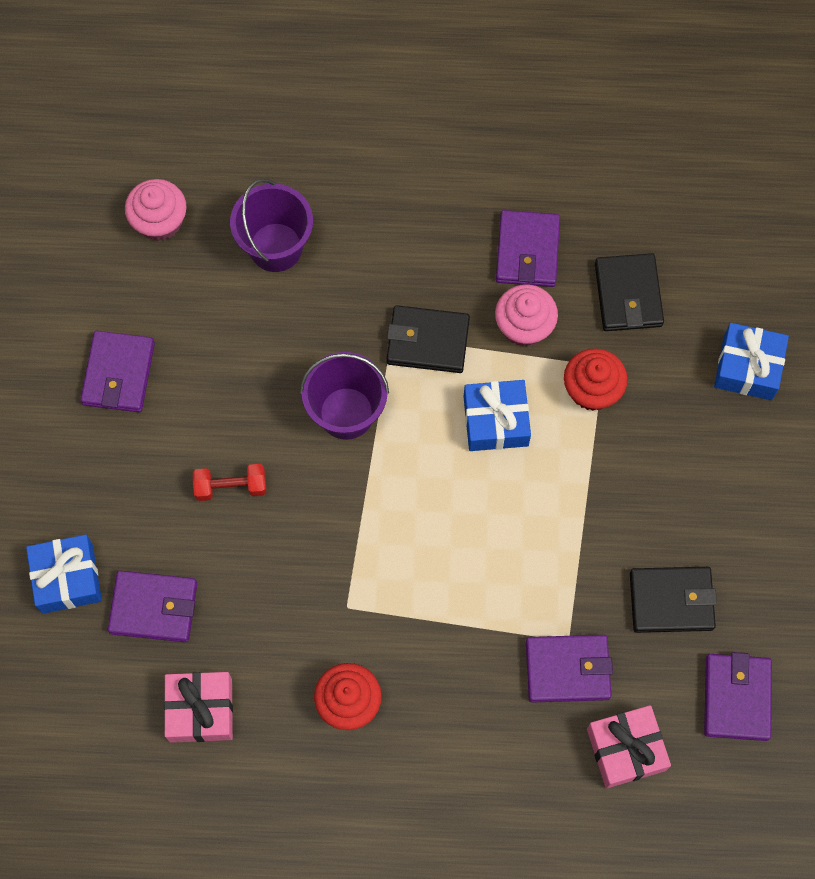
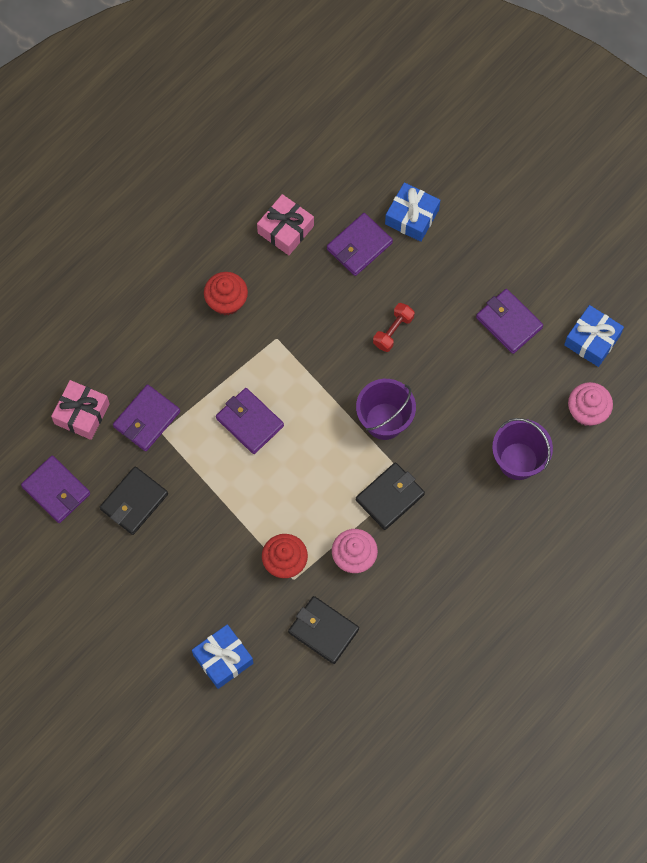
camera: 130 degrees right, 0 degrees up
(496, 421) = (312, 495): blue gift -> blue gift (592, 340)
(527, 251) = (398, 597): purple wallet -> purple wallet (249, 422)

